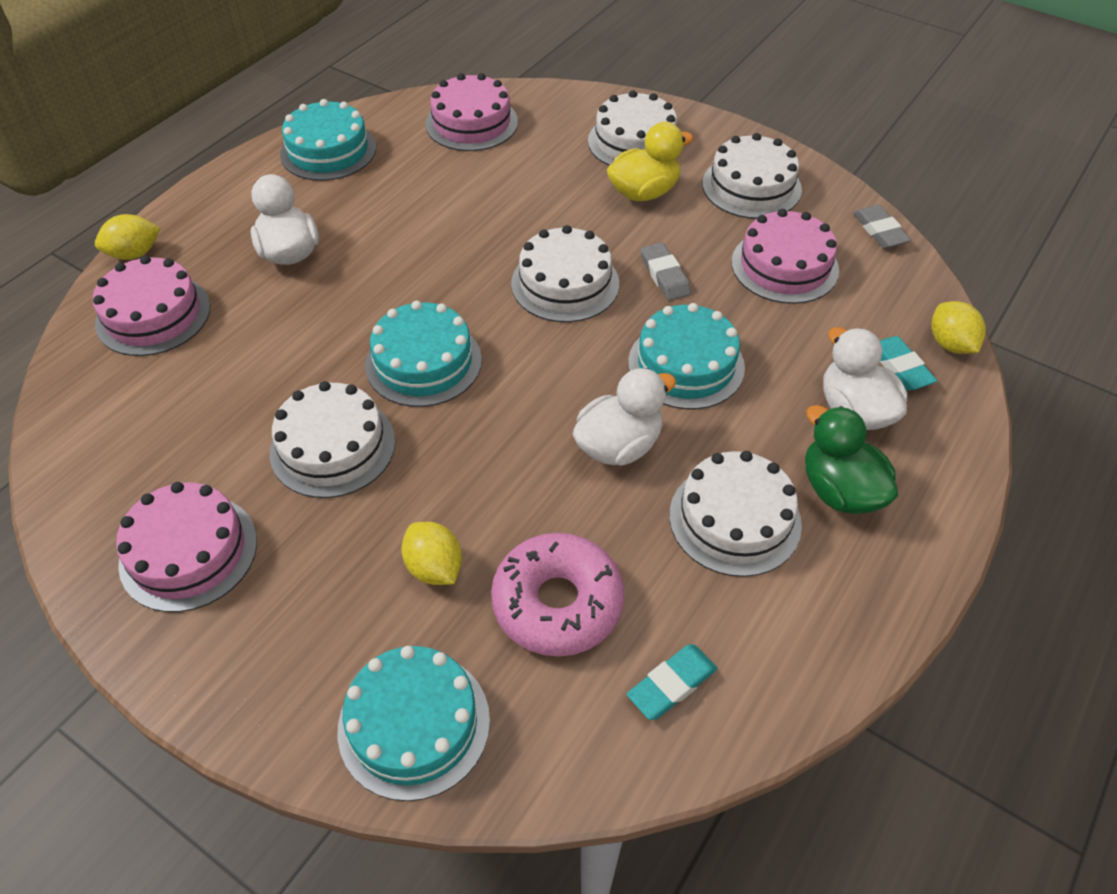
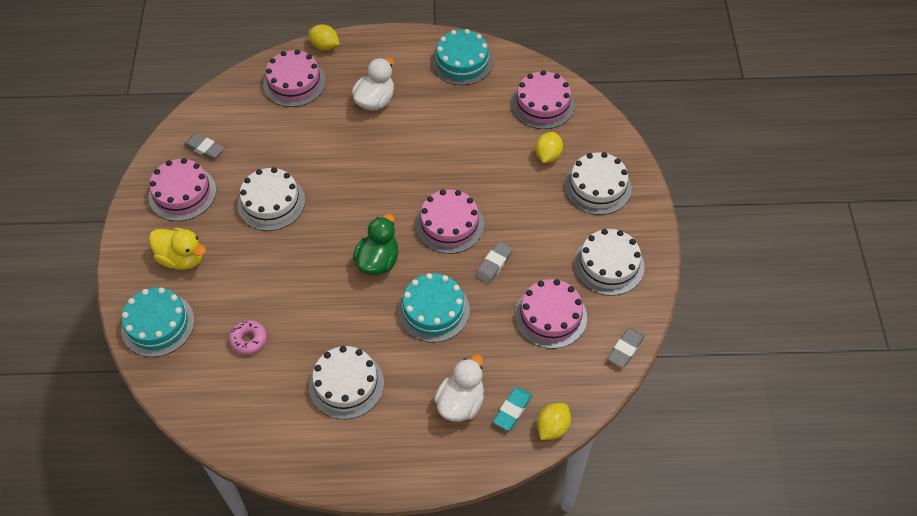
camera: 55 degrees right, 5 degrees up
(137, 478) = (204, 148): none -> grey eraser
(423, 362) = (347, 202): turquoise cake -> none
(434, 568) = (235, 283): yellow lemon -> yellow lemon (548, 155)
(557, 603) = (249, 340): pink donut -> pink donut, size x0.55
(565, 283) = (449, 225): white cake -> pink cake
(619, 445) = (356, 312): white duck -> none
(644, 192) = (555, 217): yellow duck -> yellow duck (182, 258)
(671, 684) = (237, 406): turquoise eraser -> none
(840, 490) = (398, 421): green duck -> green duck (378, 261)

